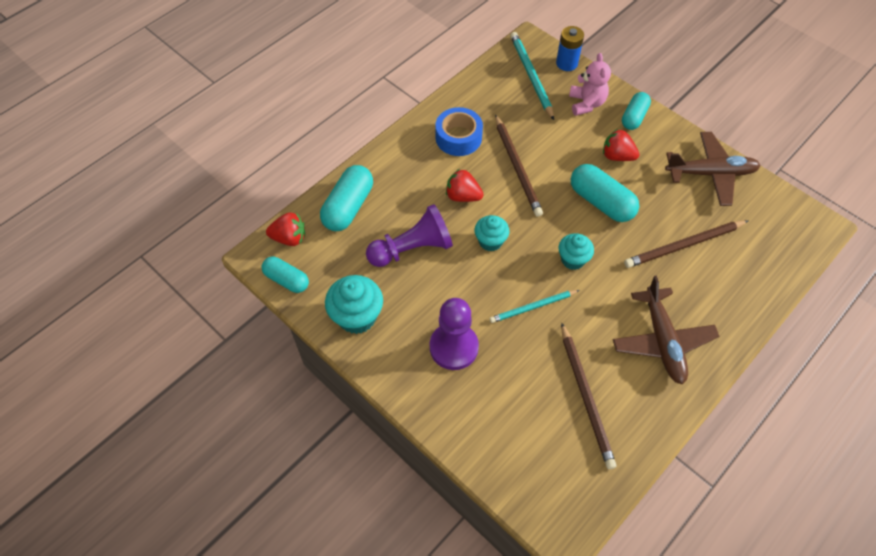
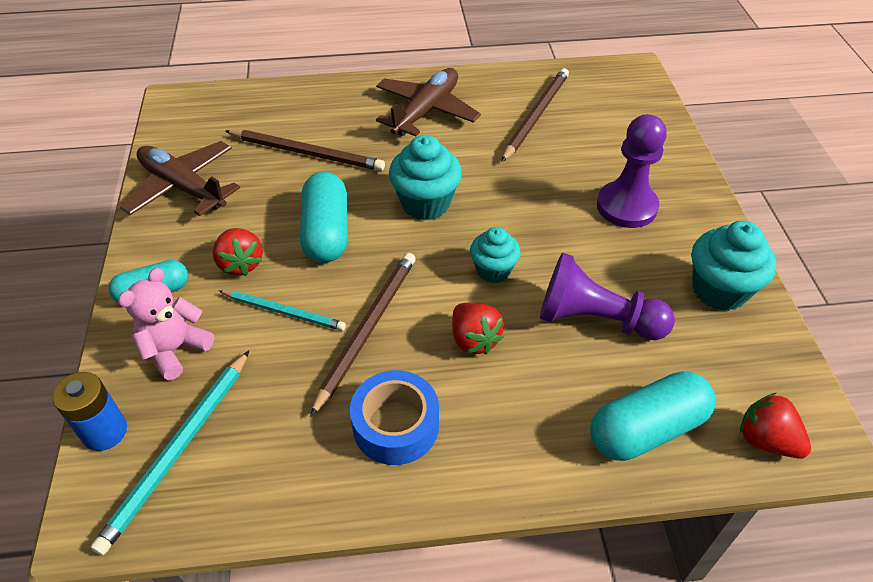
camera: 140 degrees left, 10 degrees down
(287, 280) = (795, 384): turquoise capsule -> none
(532, 307) = (513, 192): turquoise pencil -> turquoise pencil (284, 312)
(573, 259) = (425, 203): turquoise cupcake -> turquoise cupcake, size x1.55

